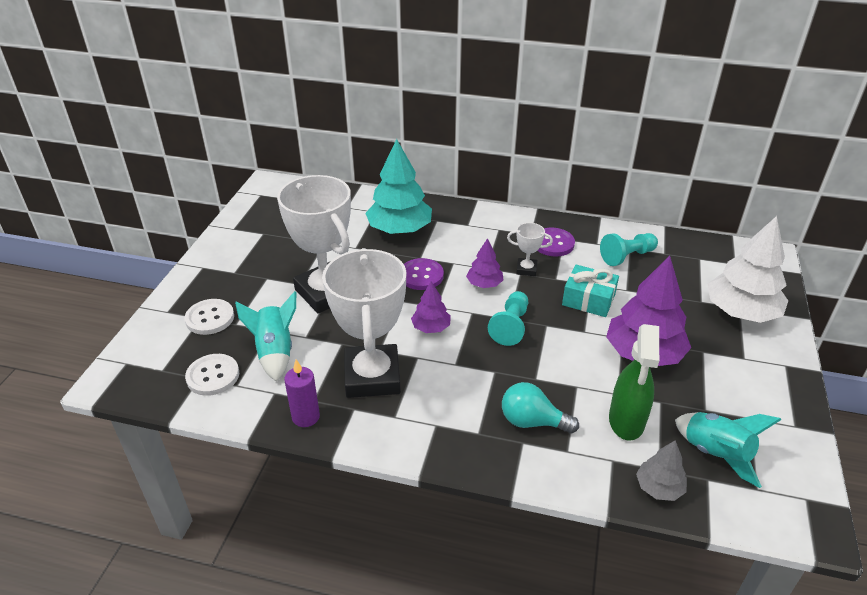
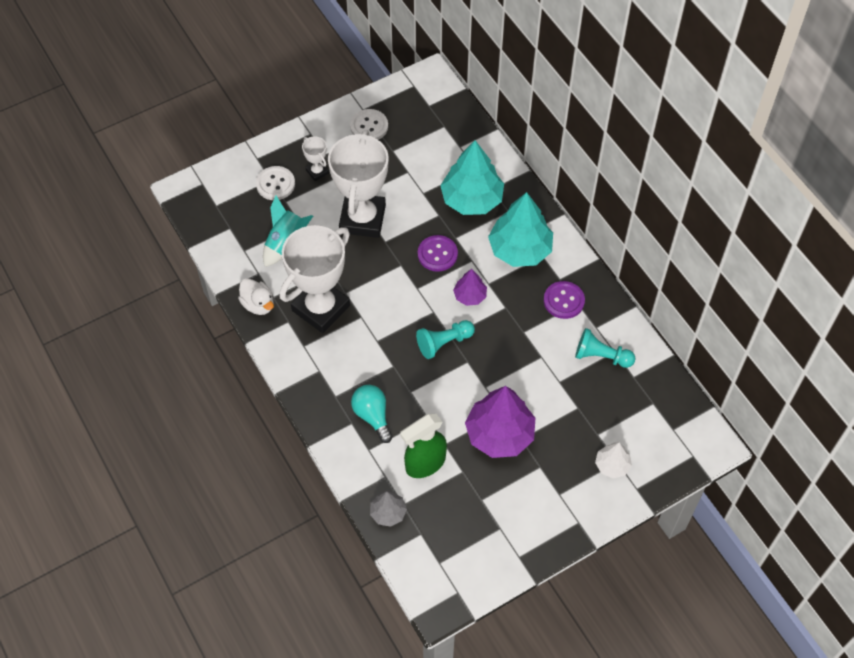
camera: 45 degrees right, 20 degrees up
(213, 376) = (238, 233): white button -> white button (369, 126)
(306, 417) = (258, 304): purple candle -> white duck
(431, 327) = (394, 301): purple tree -> none
(478, 235) = (520, 249): none -> turquoise tree
(526, 269) = (514, 307): white trophy -> white trophy (317, 172)
(588, 300) = (522, 367): turquoise gift -> none
(716, 454) = (447, 526): turquoise rocket -> none
(741, 312) = (612, 465): white tree -> white tree, size x0.51

